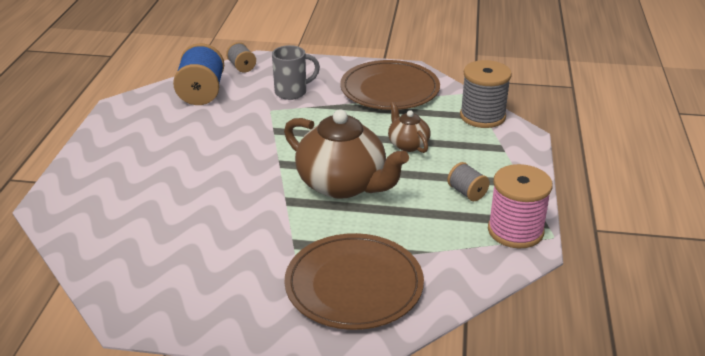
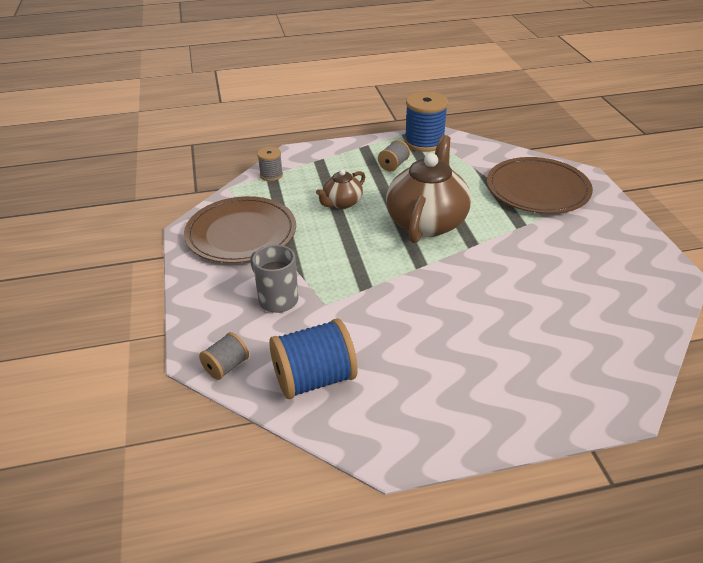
camera: 110 degrees left, 5 degrees up
(482, 116) = (271, 175): grey spool -> grey spool, size x0.54
(515, 231) = (424, 142): pink spool -> blue spool

